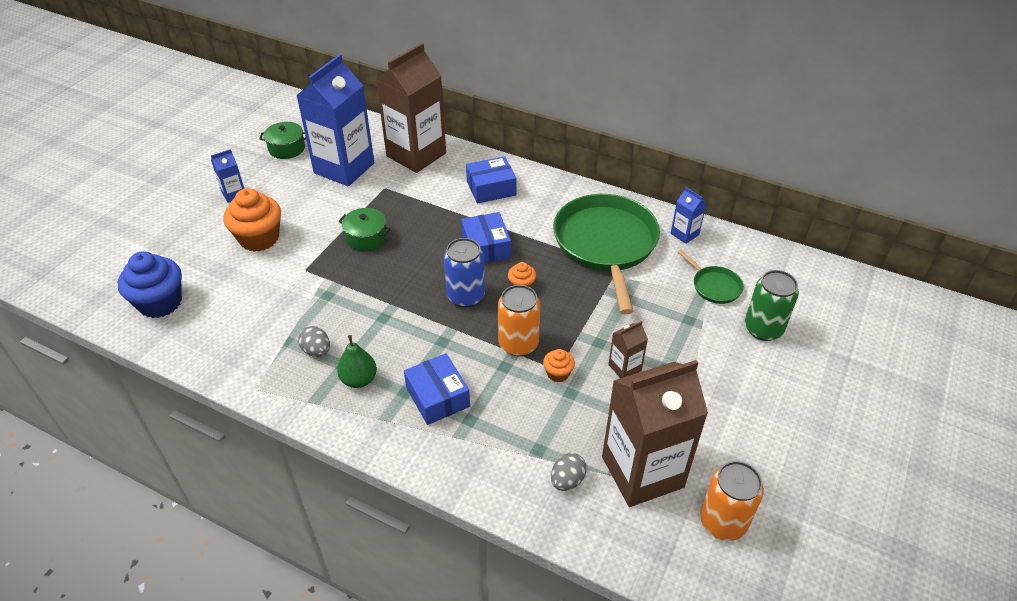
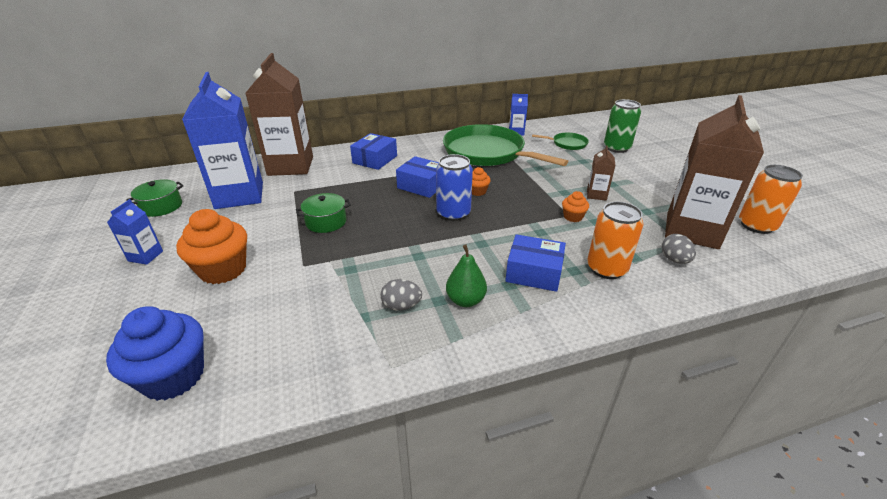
camera: 45 degrees left, 10 degrees down
(518, 344) = (527, 217): orange can -> orange can (606, 269)

